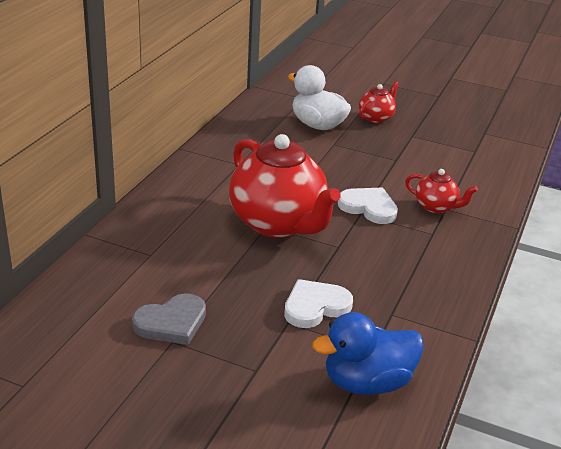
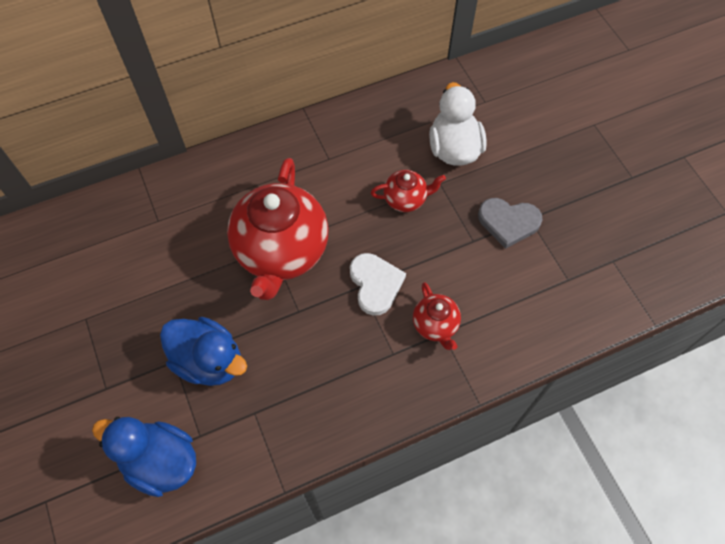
camera: 45 degrees right, 30 degrees up
(171, 323) = (102, 301): grey heart -> grey heart (508, 222)
(315, 306) = (209, 361): white heart -> blue duck
(376, 118) = (523, 171): red teapot -> red teapot (406, 199)

